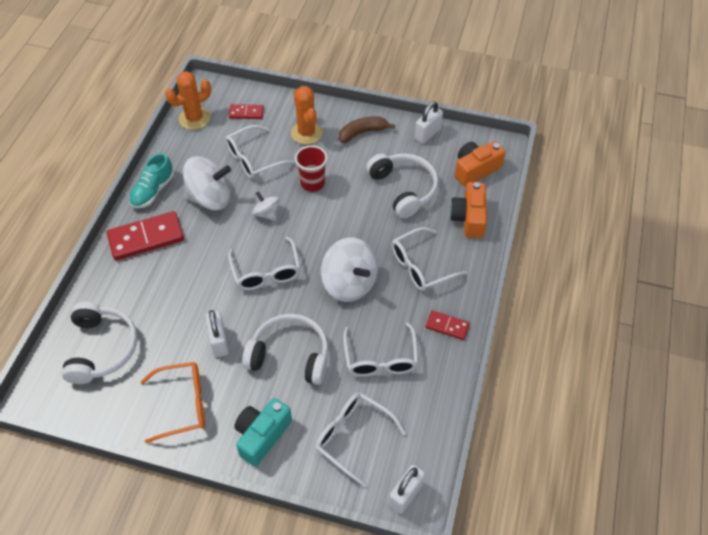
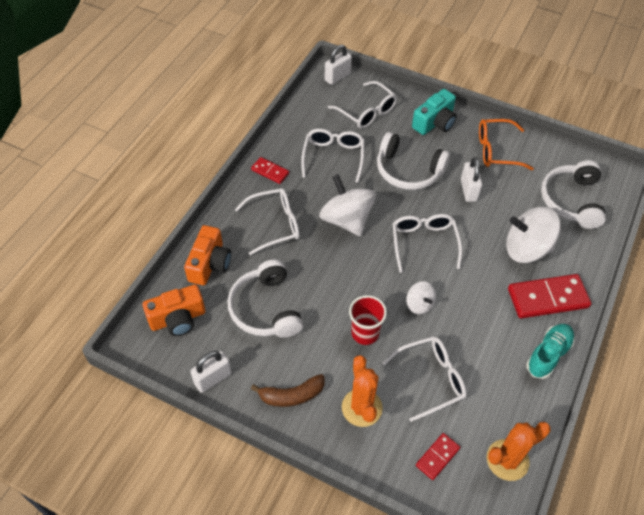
camera: 170 degrees left, 0 degrees up
(210, 198) = (481, 334): white spinning top -> white spinning top (527, 249)
(246, 113) = (437, 457): red domino -> red domino turned 60 degrees counterclockwise

